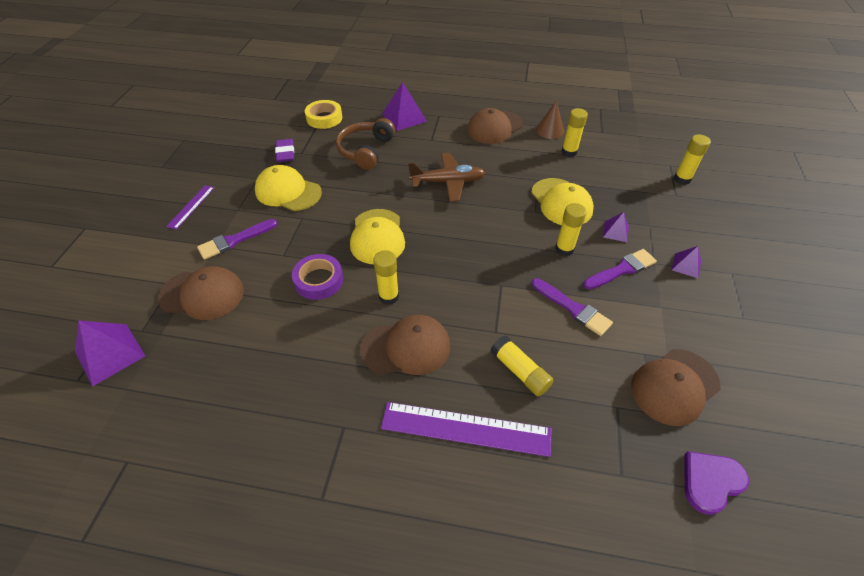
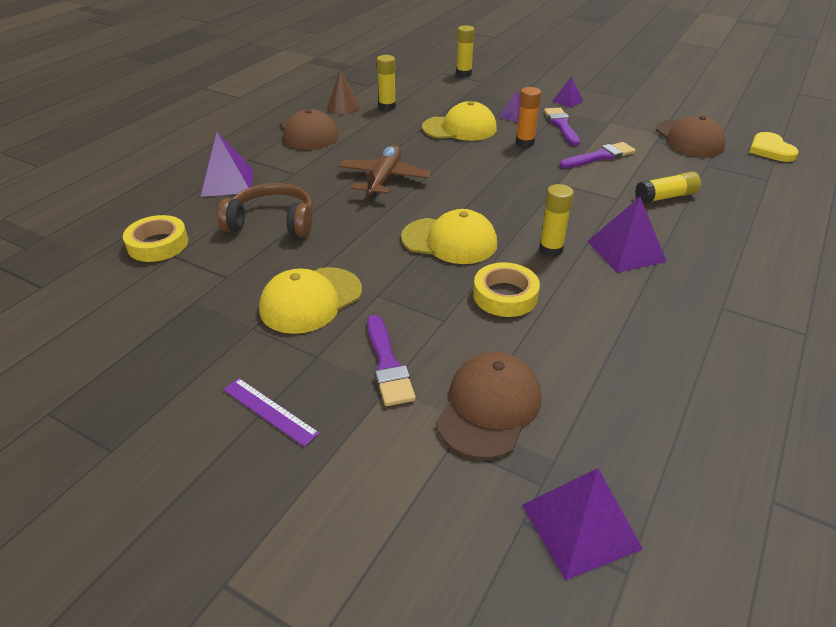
camera: 70 degrees left, 10 degrees down
(285, 153) = (212, 292): purple eraser -> none
(319, 280) = (505, 295): purple tape -> yellow tape
(365, 150) = (272, 222): brown headphones -> brown headphones turned 150 degrees clockwise
(406, 347) = (626, 251): brown cap -> purple pyramid
(466, 428) = (725, 236): purple ruler -> none
(564, 249) = (525, 142): yellow glue stick -> orange glue stick
(710, 481) = (770, 150): purple heart -> yellow heart

